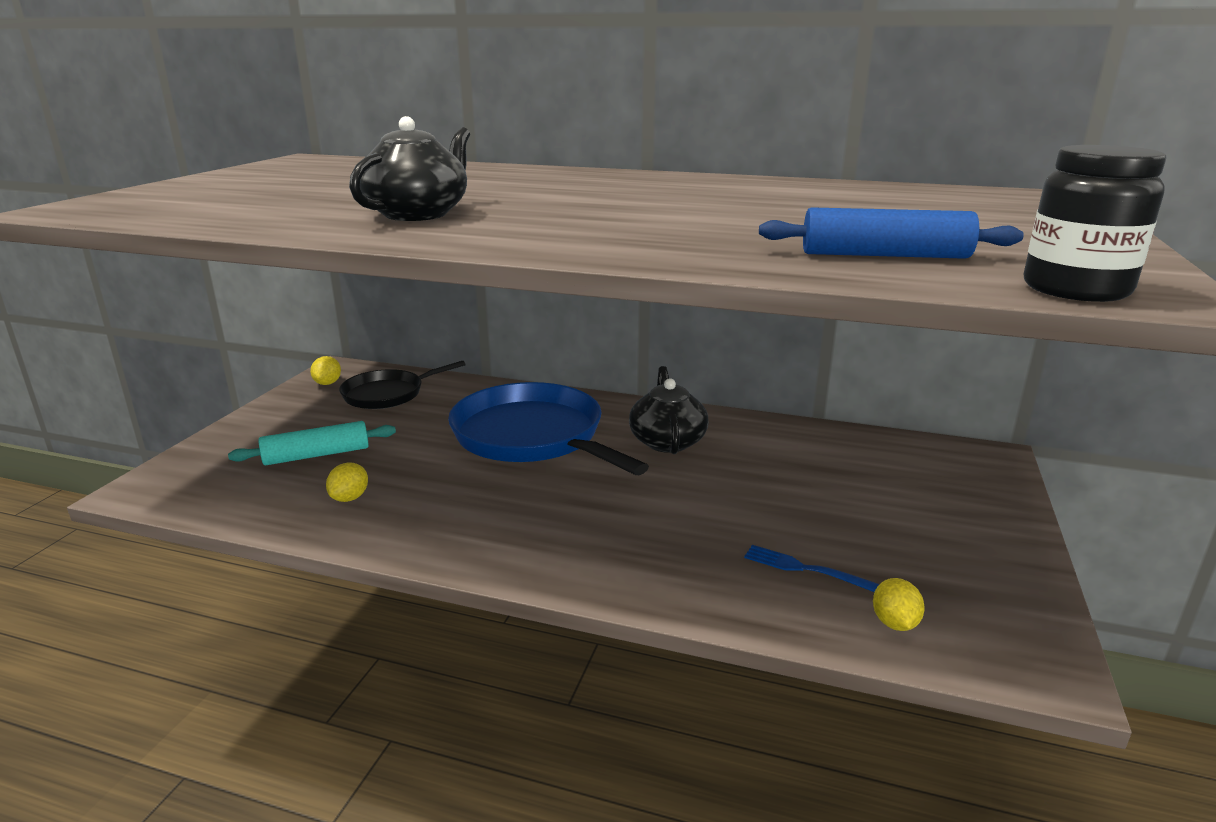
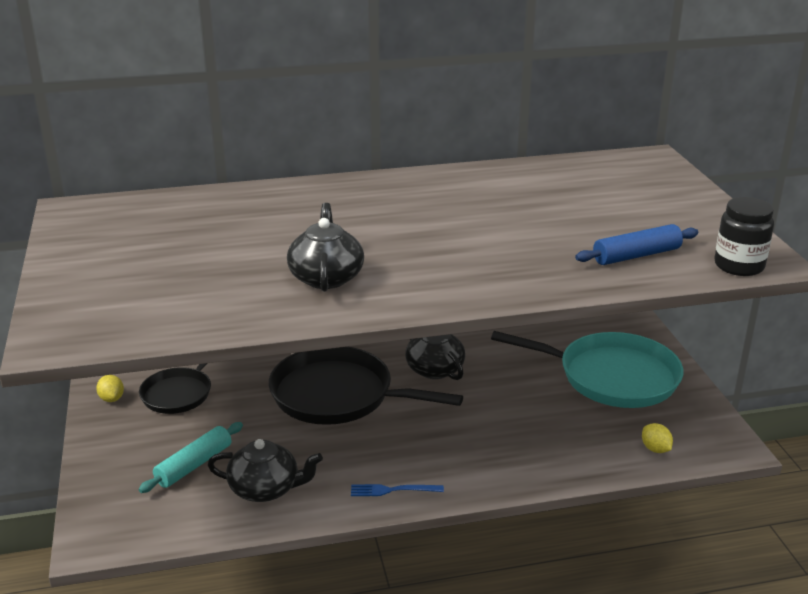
camera: 30 degrees left, 5 degrees up
(350, 498) = (265, 489): yellow lemon -> black teapot
(533, 436) = (338, 395): blue pan -> black pan
(806, 569) = (590, 433): blue fork -> blue fork (392, 490)
(902, 512) = (611, 377): none -> turquoise pan

